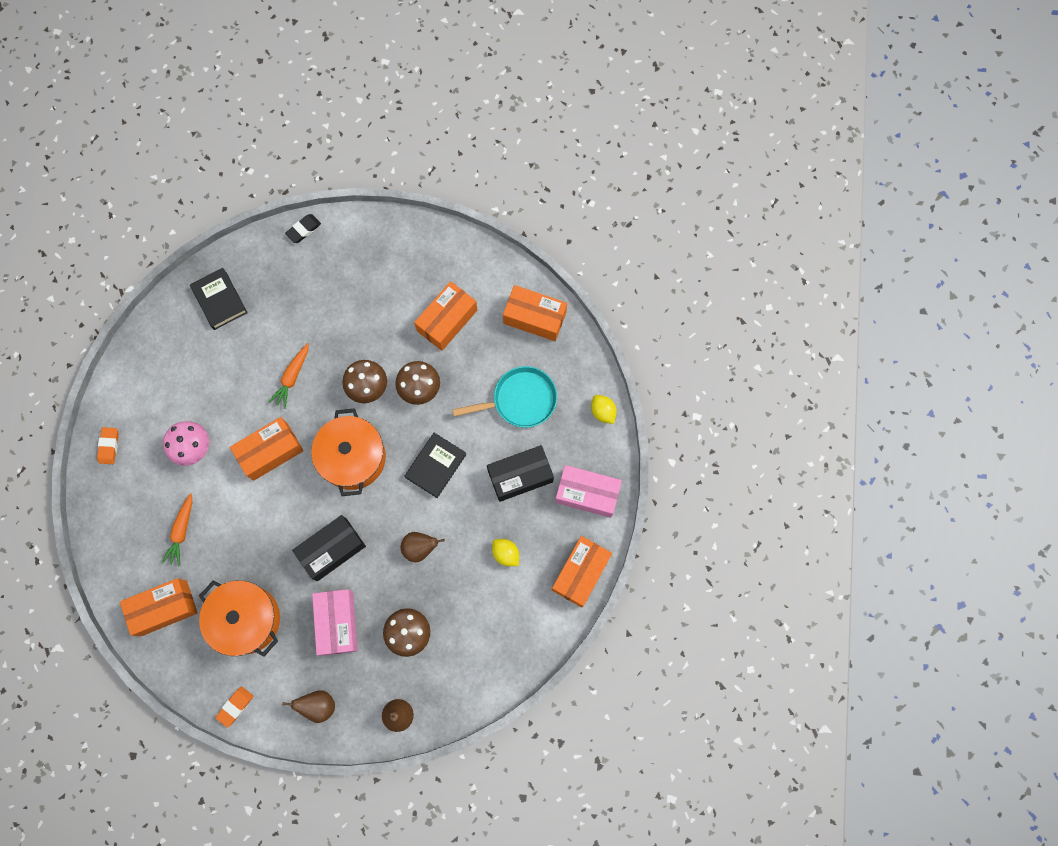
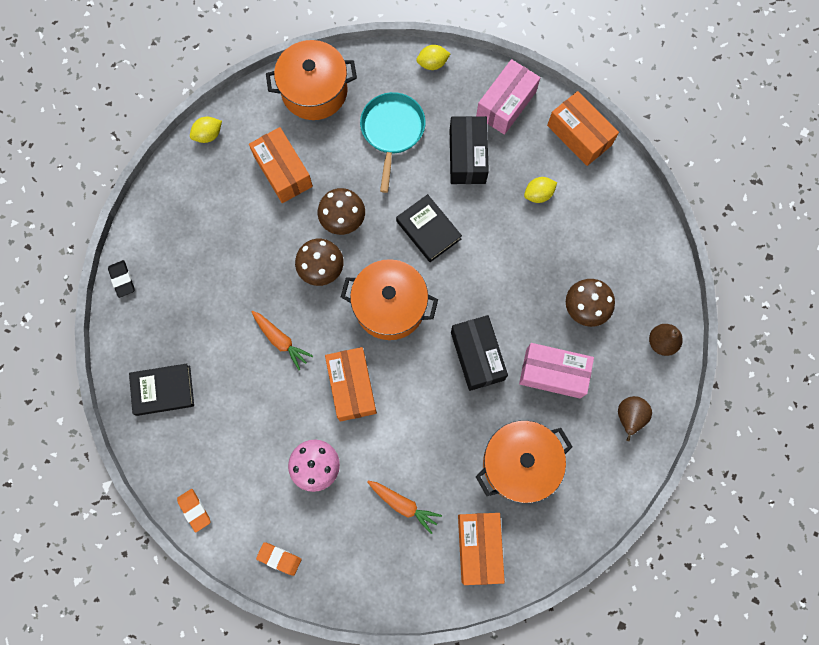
camera: 70 degrees left, 0 degrees up
(235, 706) = (605, 501): orange eraser -> orange eraser (194, 510)
(420, 548) = (505, 271): brown pear -> none
(458, 245) = (208, 135): none -> yellow lemon
(534, 318) = (314, 91): orange box -> orange pot

